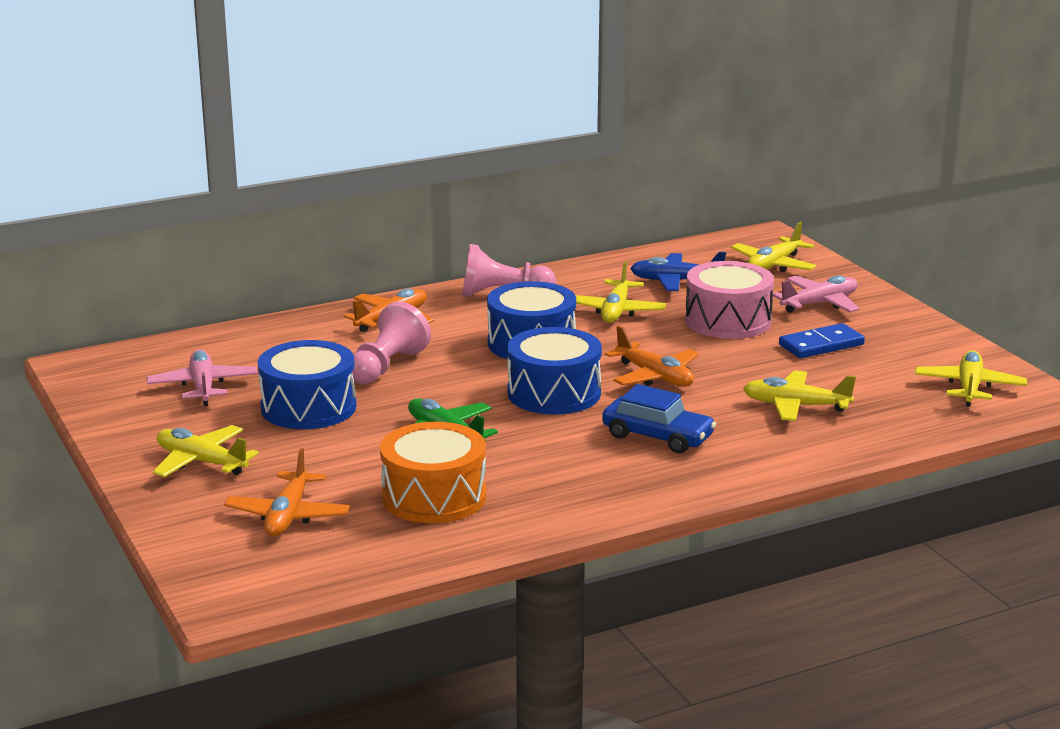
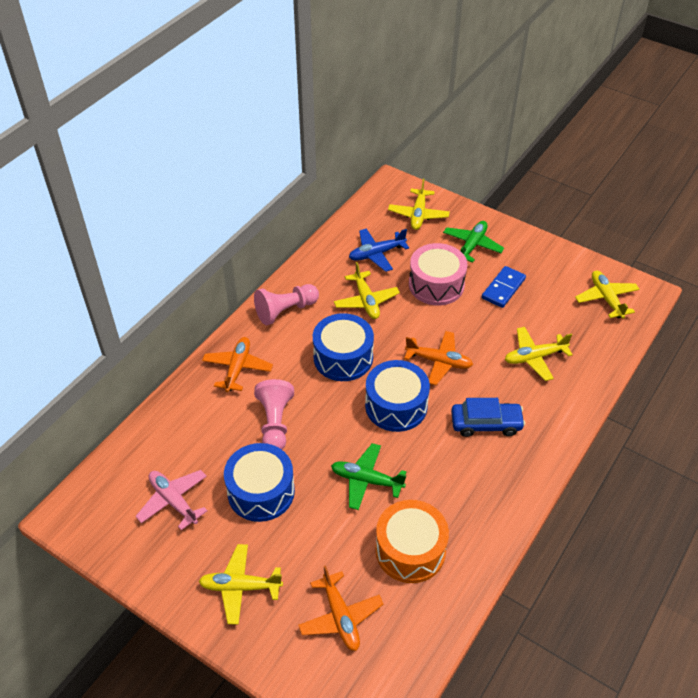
camera: 30 degrees left, 25 degrees up
(819, 304) = (472, 245): pink plane -> green plane

